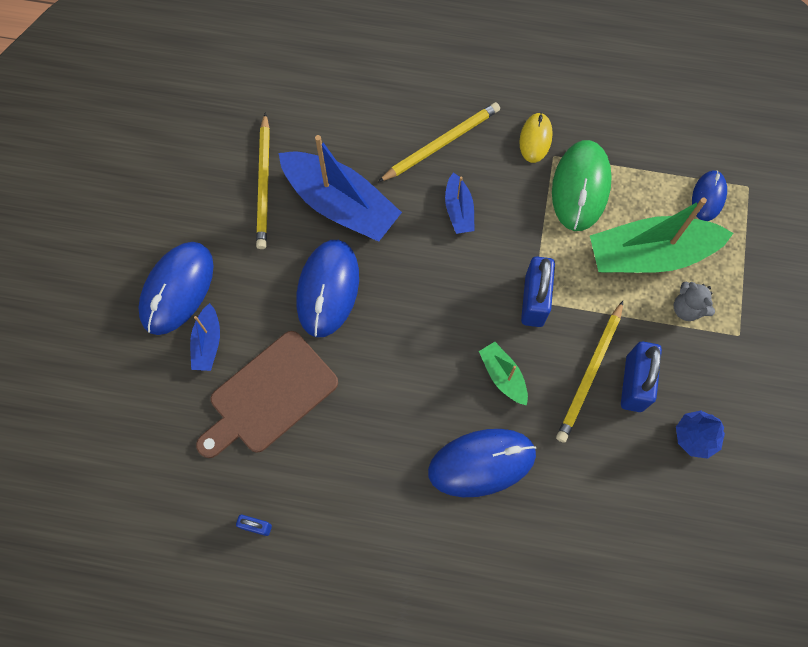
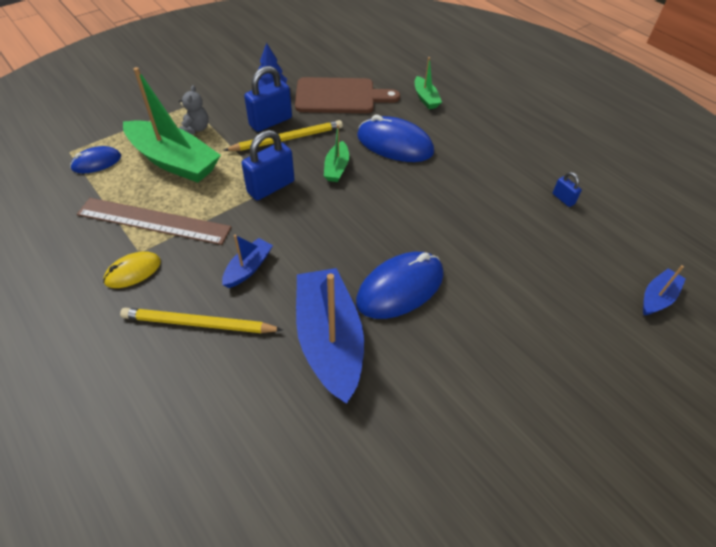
camera: 140 degrees left, 20 degrees down
(177, 289) = (529, 378): blue mouse -> none
(207, 343) = (528, 318): blue boat -> blue boat (657, 297)
(264, 184) = (378, 412): yellow pencil -> none
(269, 395) = (502, 255): brown cutting board -> brown cutting board (339, 96)
(520, 582) = (425, 98): none -> green boat
(580, 187) = (154, 221): green mouse -> brown ruler

